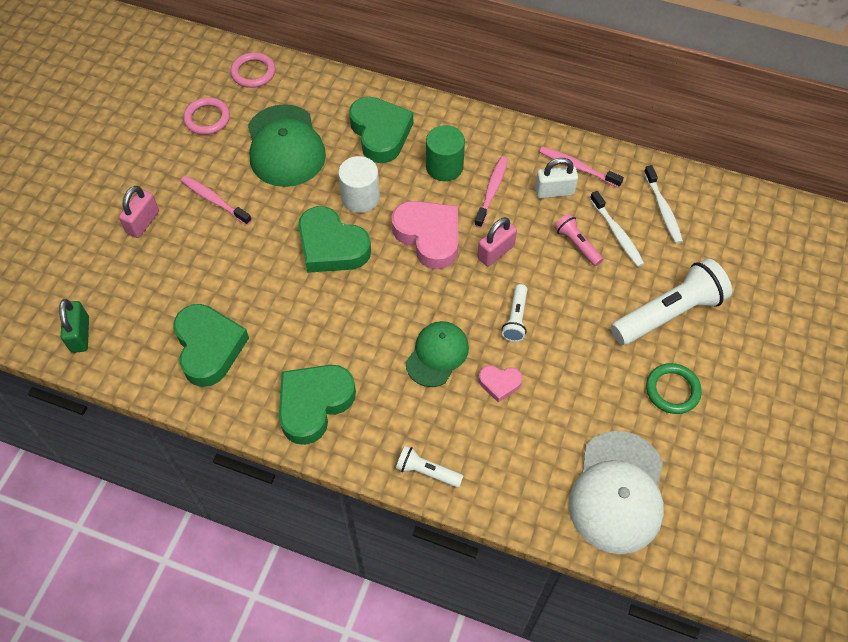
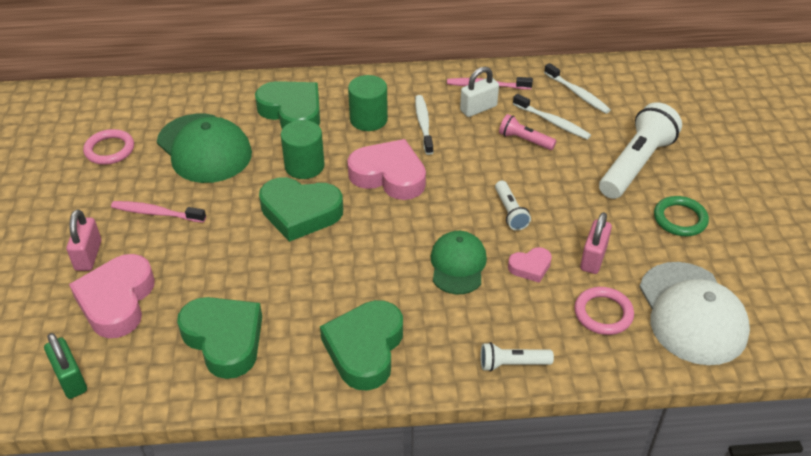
camera: 25 degrees left, 15 degrees down
(145, 276) = (117, 301): none -> pink heart
(253, 72) = (137, 101): pink ring -> pink ring (603, 313)
(360, 197) = (304, 166): white cylinder -> green cylinder
(491, 191) = (423, 125): pink toothbrush -> white toothbrush
(495, 252) = (457, 168): pink padlock -> pink padlock (593, 258)

